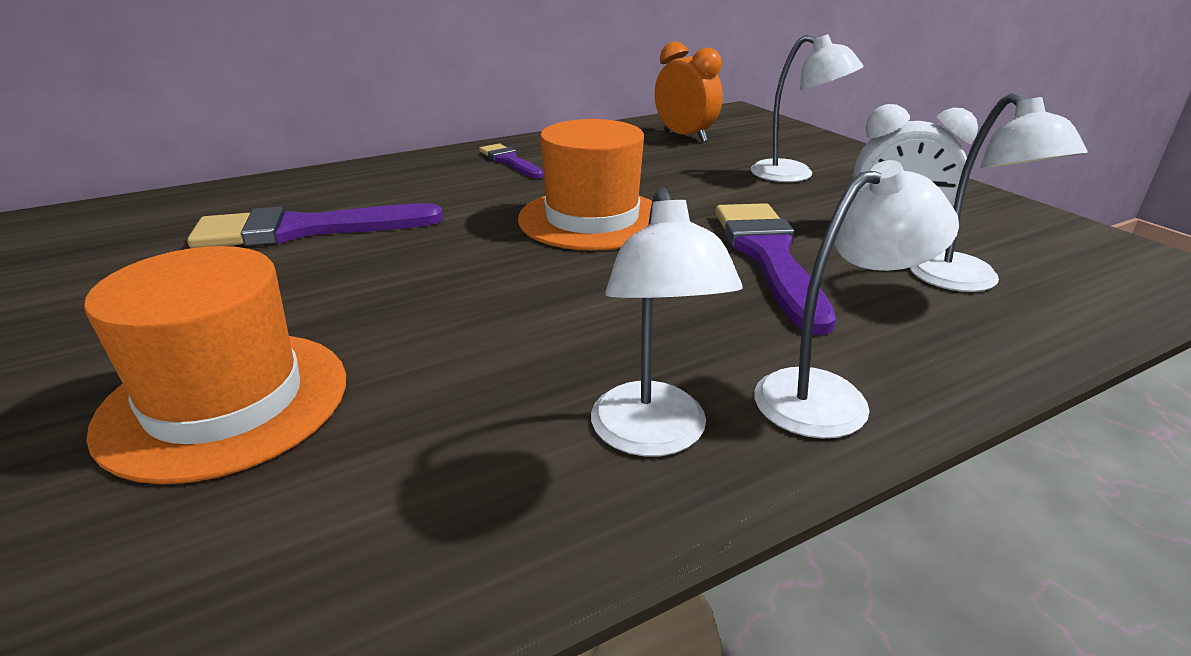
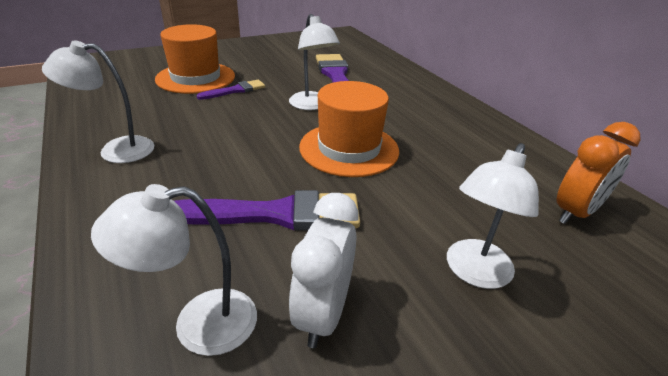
camera: 90 degrees right, 5 degrees up
(510, 161) = (456, 123): purple brush -> purple brush (235, 90)
(830, 396) = (105, 203): white lamp -> white lamp (312, 105)

